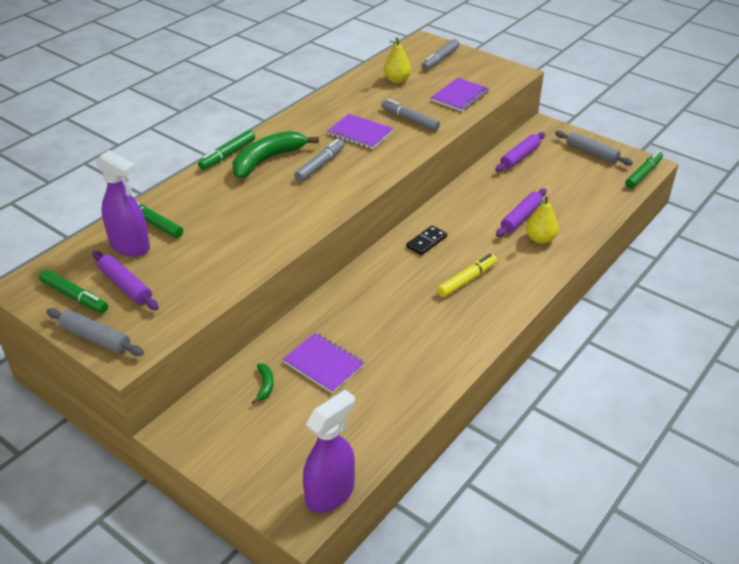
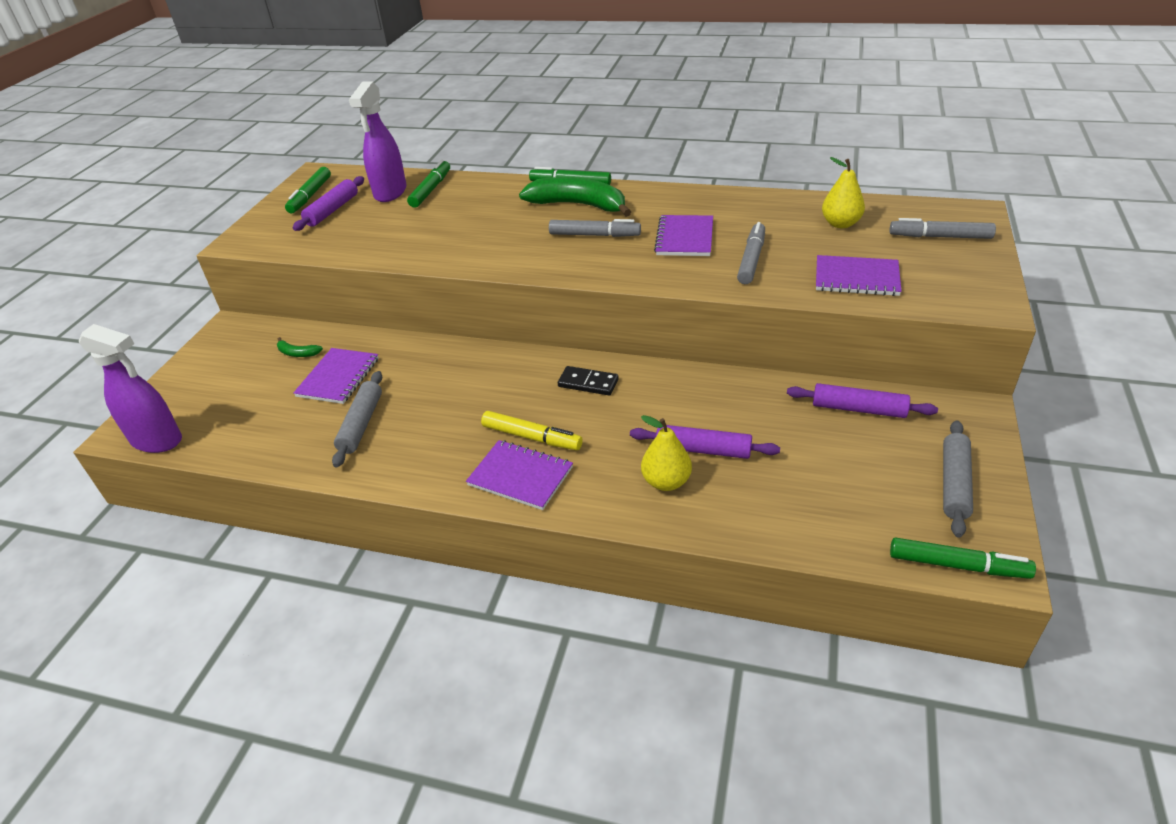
camera: 70 degrees right, 0 degrees up
(95, 338) = (258, 223): grey rolling pin -> grey rolling pin (361, 424)
(265, 385) = (297, 353): green banana -> green banana turned 45 degrees clockwise
(502, 293) = (520, 476): none -> purple notebook

